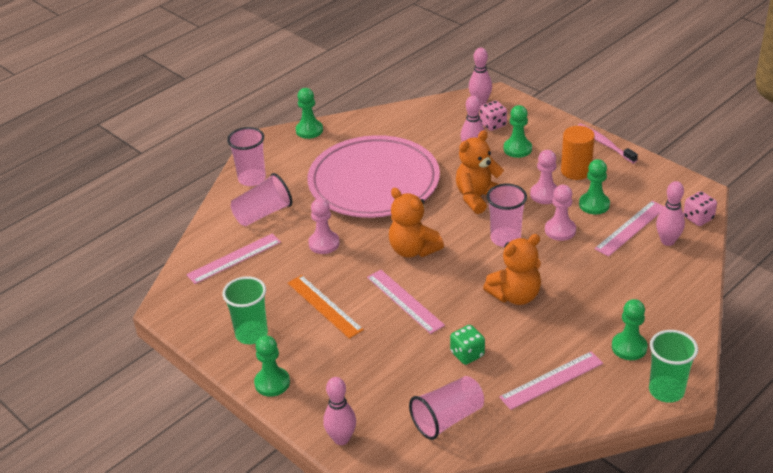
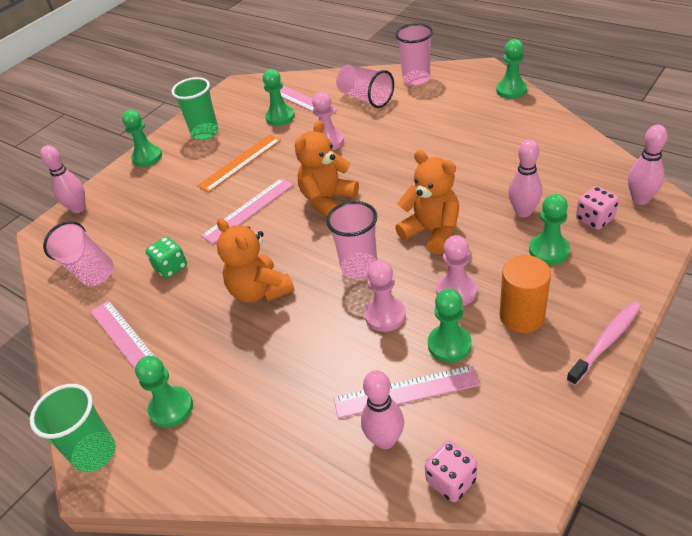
camera: 85 degrees right, 5 degrees up
(258, 274) = (280, 117): none -> green pawn
(374, 182) = (435, 150): pink plate -> none
(631, 228) = (406, 392): pink ruler -> pink ruler turned 45 degrees counterclockwise

